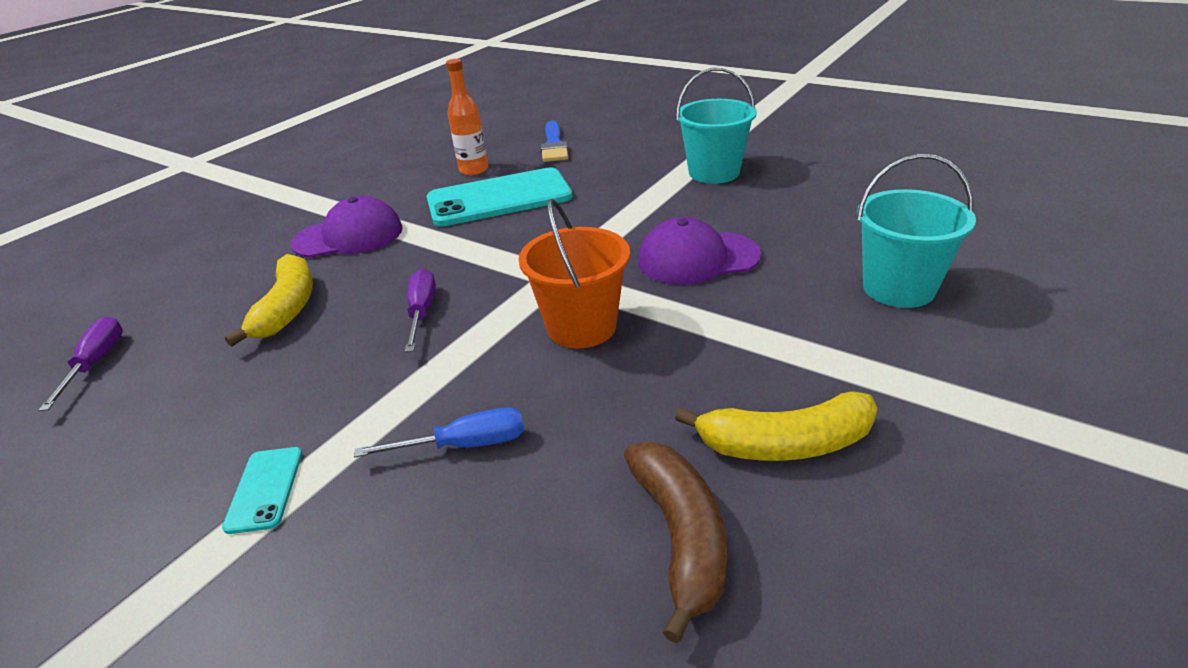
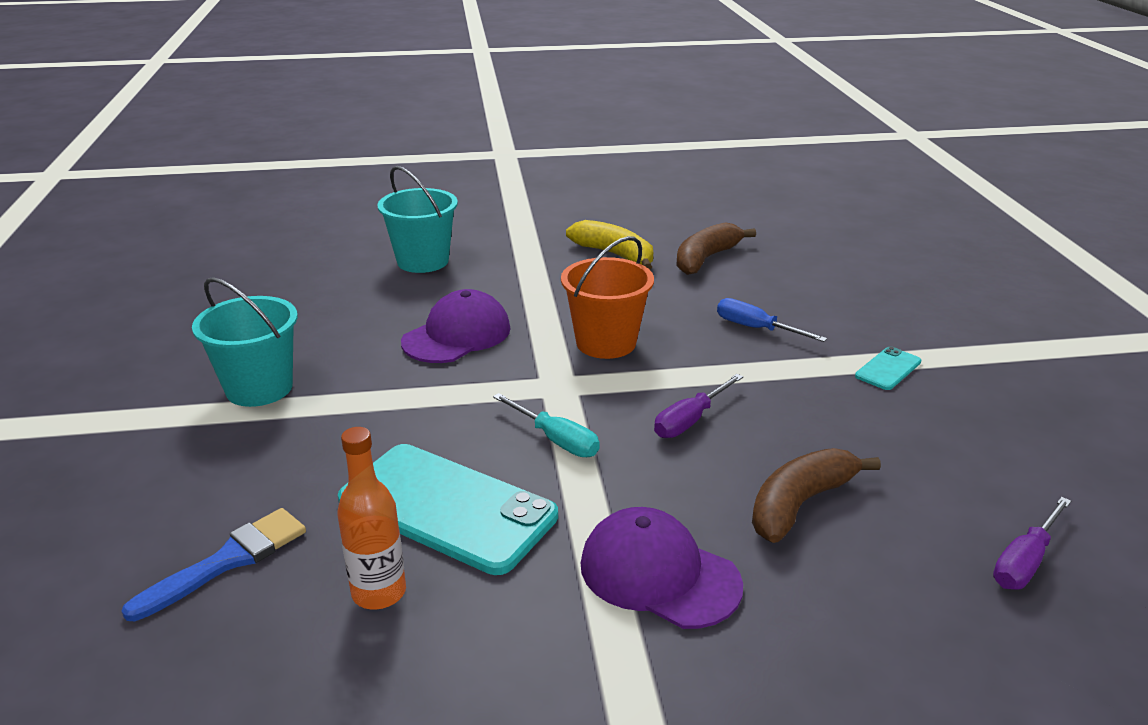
camera: 135 degrees left, 5 degrees down
(287, 308) = (800, 504): yellow banana -> brown banana
(496, 250) = (556, 440): none -> turquoise screwdriver
(697, 258) = (457, 335): purple cap -> purple cap turned 90 degrees counterclockwise

